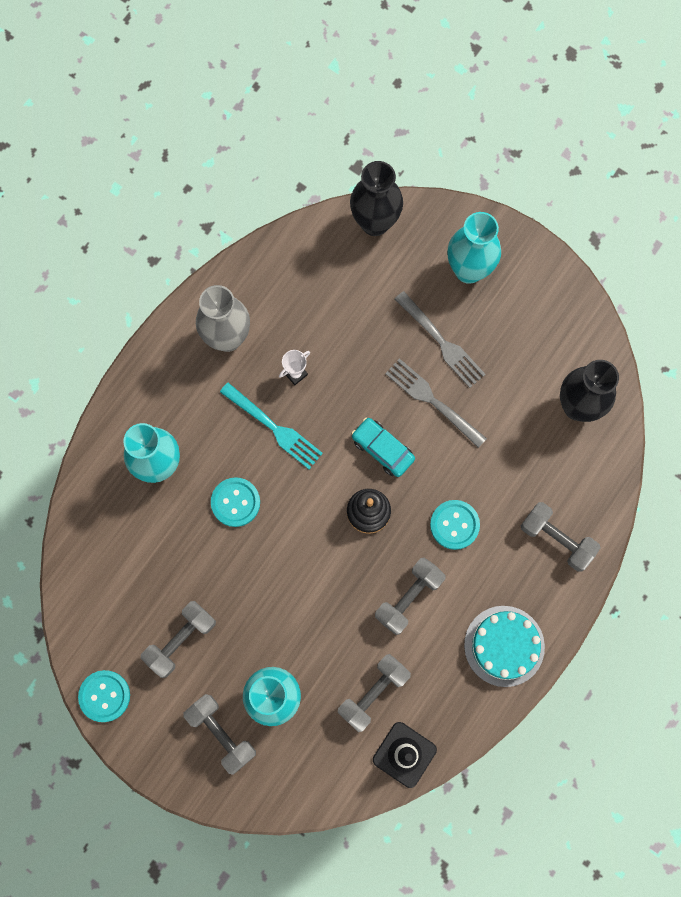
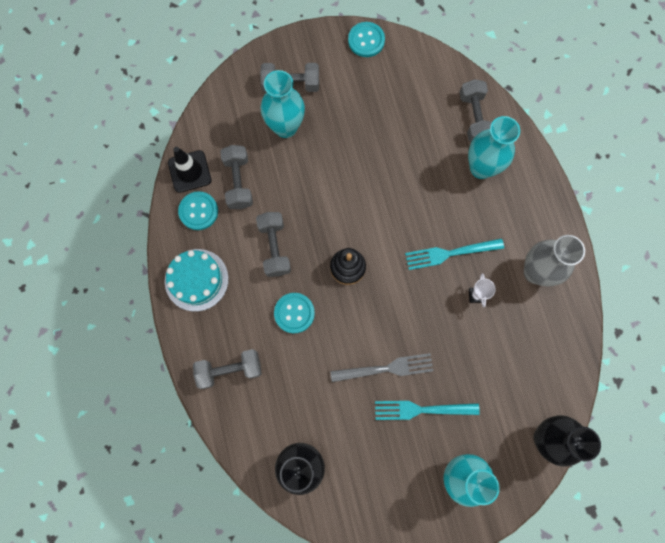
camera: 130 degrees right, 0 degrees up
(181, 640) = (363, 102): grey dumbbell -> grey dumbbell (474, 117)
(235, 502) = (420, 193): turquoise button -> turquoise button (198, 211)
(382, 449) = (380, 309): turquoise car -> none
(441, 342) = (422, 409): grey fork -> turquoise fork

